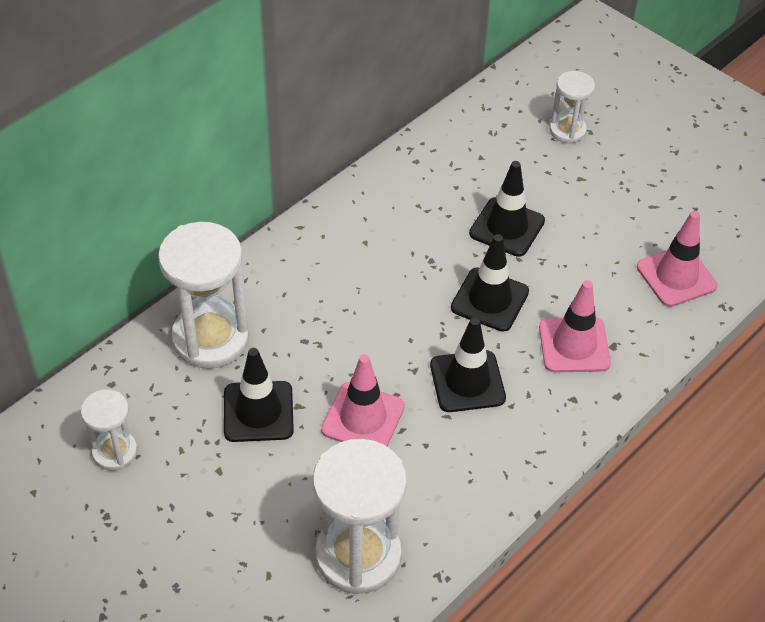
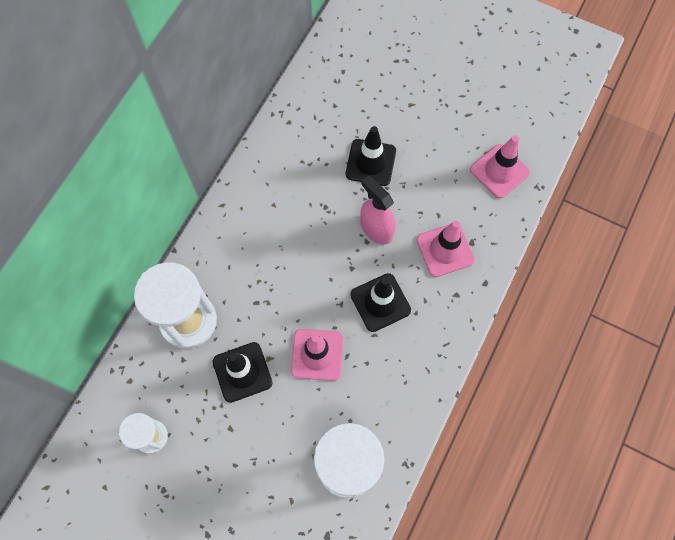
camera: 15 degrees left, 20 degrees up
(489, 300) = (376, 229): black traffic cone -> pink spray bottle
(567, 130) = (390, 64): white hourglass -> none

